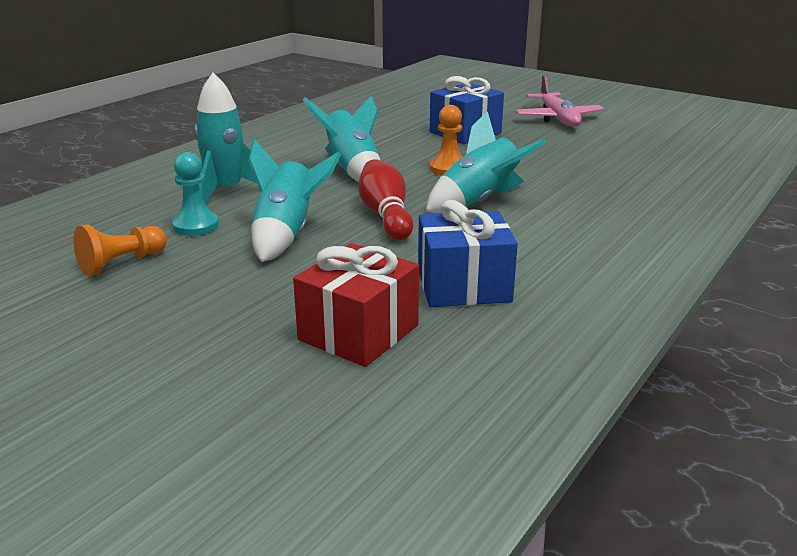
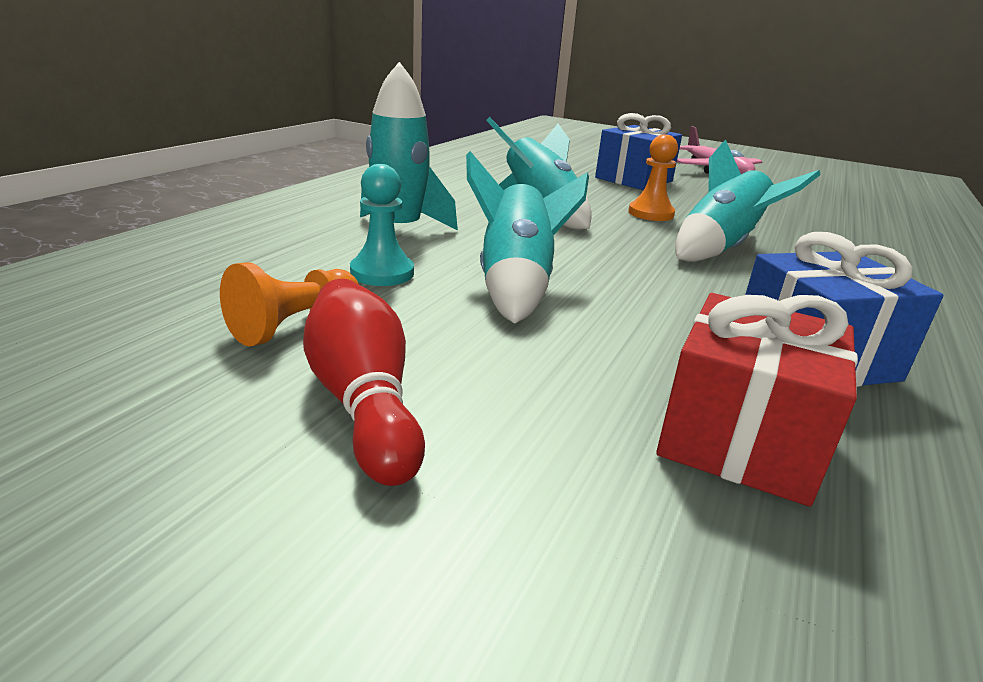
camera: 10 degrees left, 0 degrees up
(386, 215) = (625, 263): red bowling pin -> red bowling pin (363, 402)

